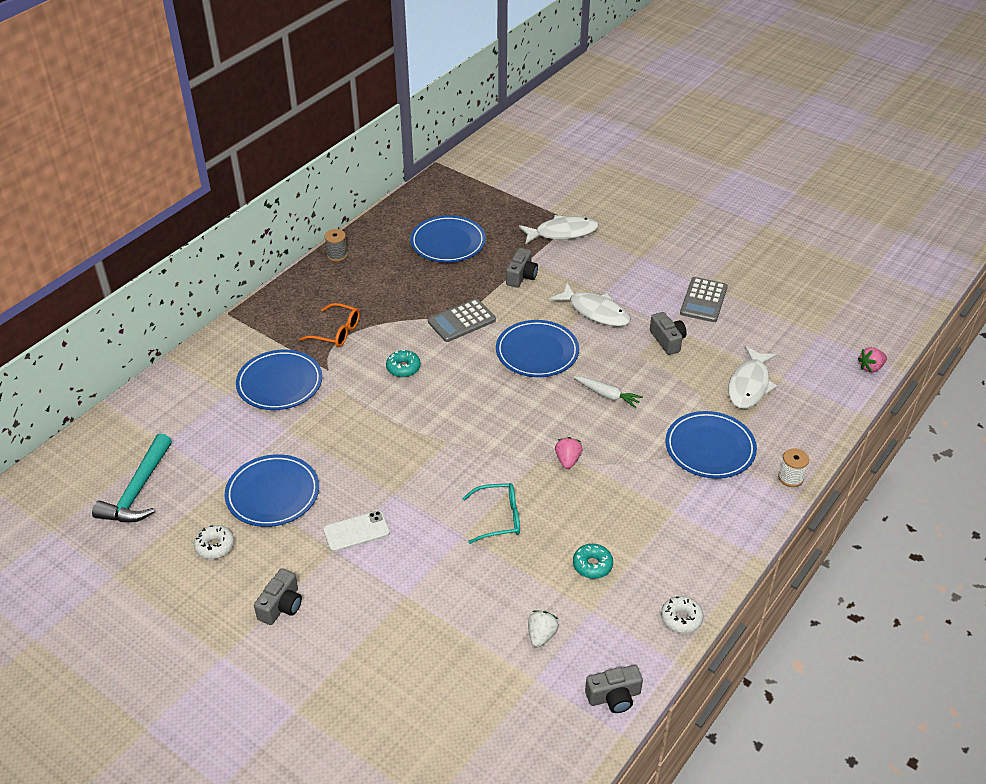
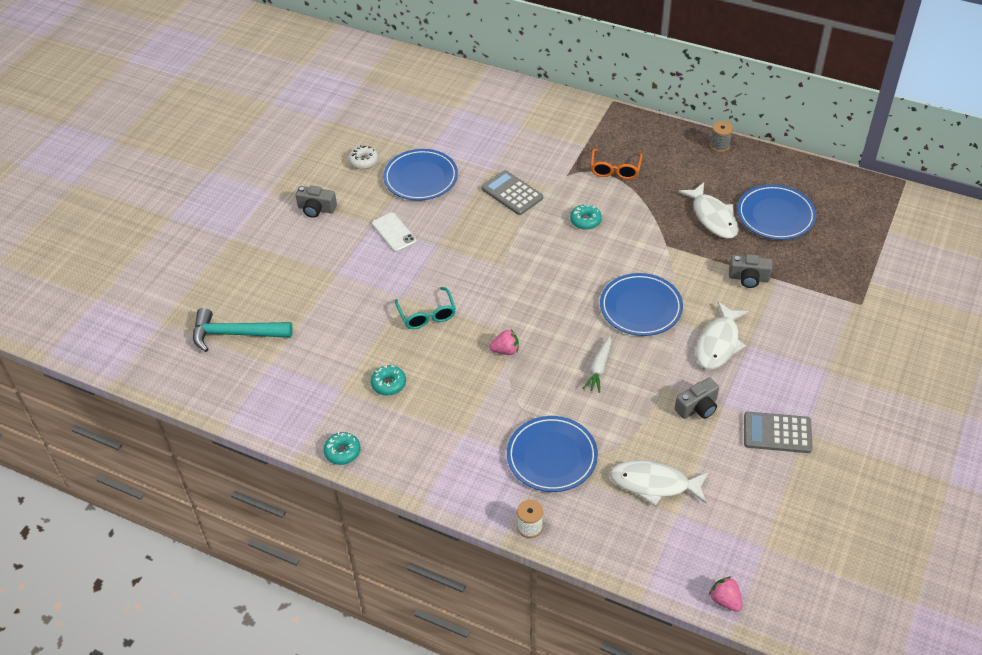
camera: 80 degrees right, 5 degrees up
(138, 491) = (406, 109): turquoise hammer -> turquoise hammer (235, 334)
(279, 383) = (540, 151): blue plate -> none
(461, 321) = (663, 247): grey calculator -> grey calculator (512, 193)
(541, 635) = (312, 361): white strawberry -> none
(562, 233) = (836, 299): white fish -> white fish (713, 217)
(614, 697) = (260, 415): grey camera -> none
(681, 619) = (342, 452): white donut -> turquoise donut

